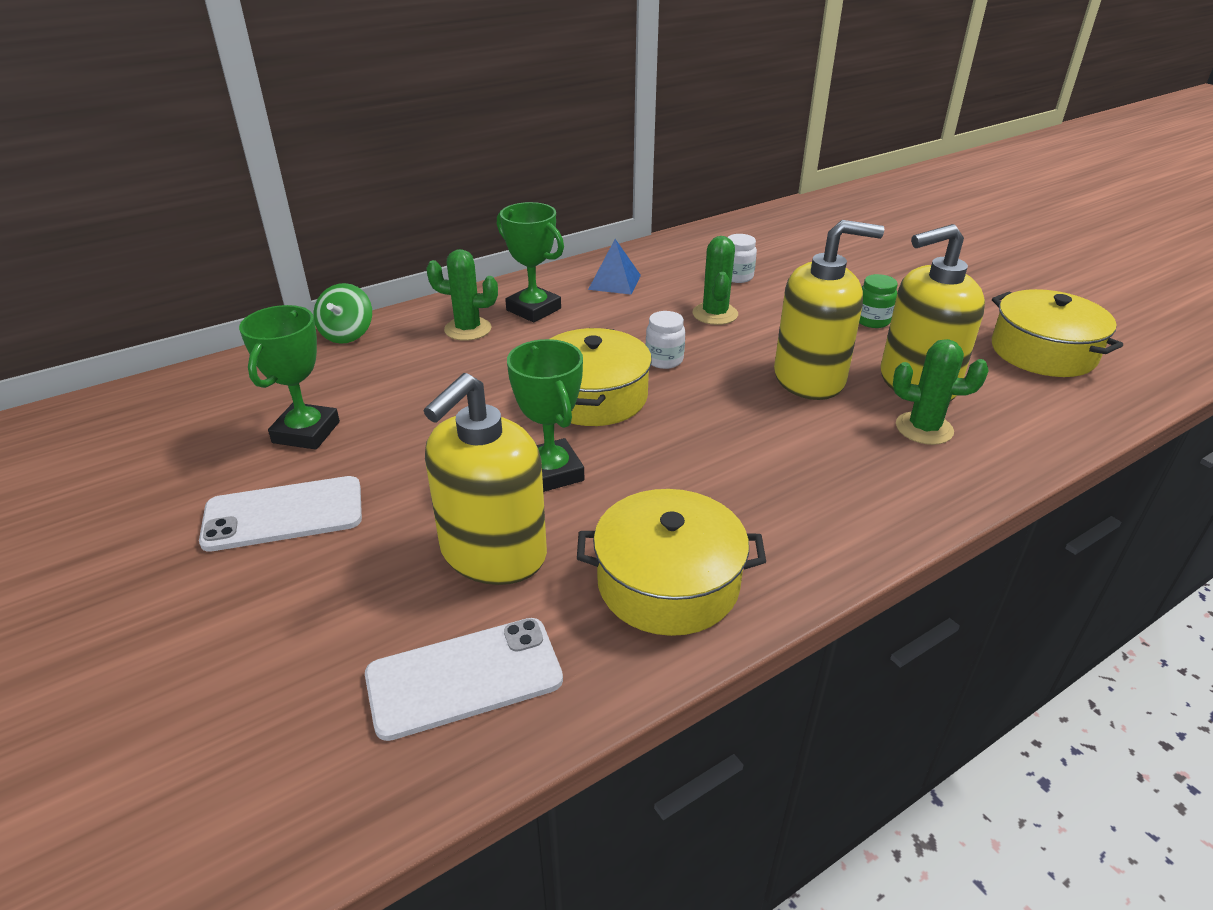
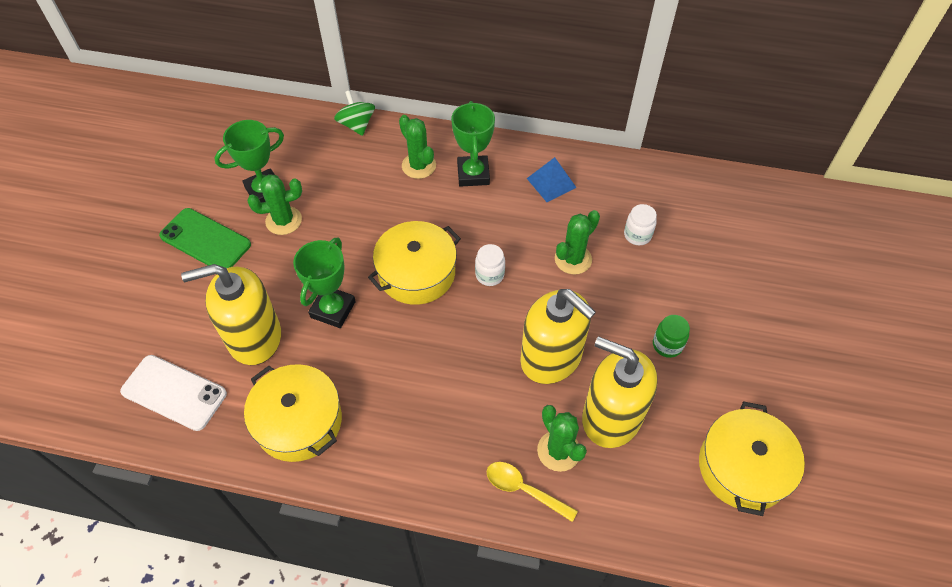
camera: 45 degrees right, 20 degrees up
(283, 514) = (205, 240): white phone -> green phone
(347, 334) = (357, 125): green spinning top -> green spinning top turned 105 degrees clockwise
(372, 441) = (283, 221): none -> green cactus
(949, 471) = (524, 490): none -> yellow spoon

